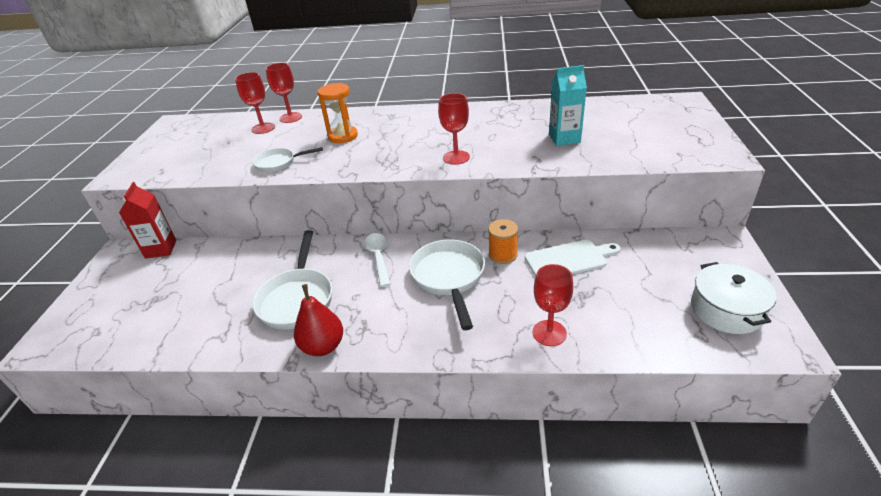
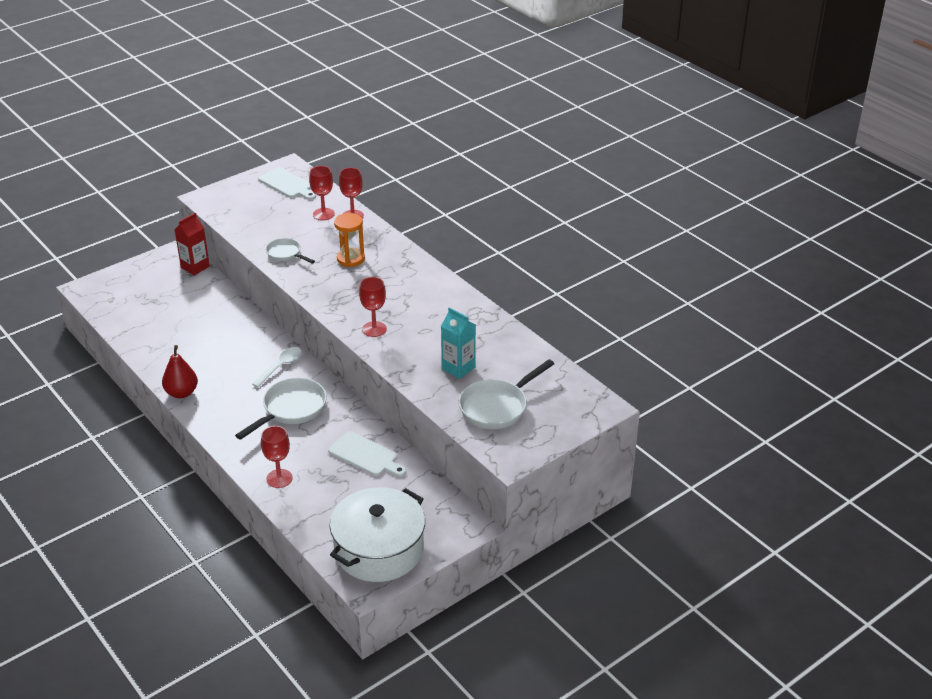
camera: 45 degrees right, 0 degrees up
(192, 130) = (287, 184): none -> white cutting board
(297, 299) = (209, 357): white pan -> white pan (497, 407)
(503, 255) = (340, 422): orange spool -> none
(726, 310) = (379, 549): white pot -> white pot, size x1.60

